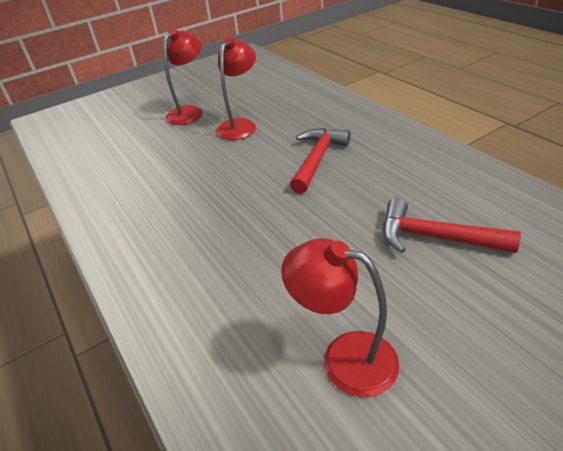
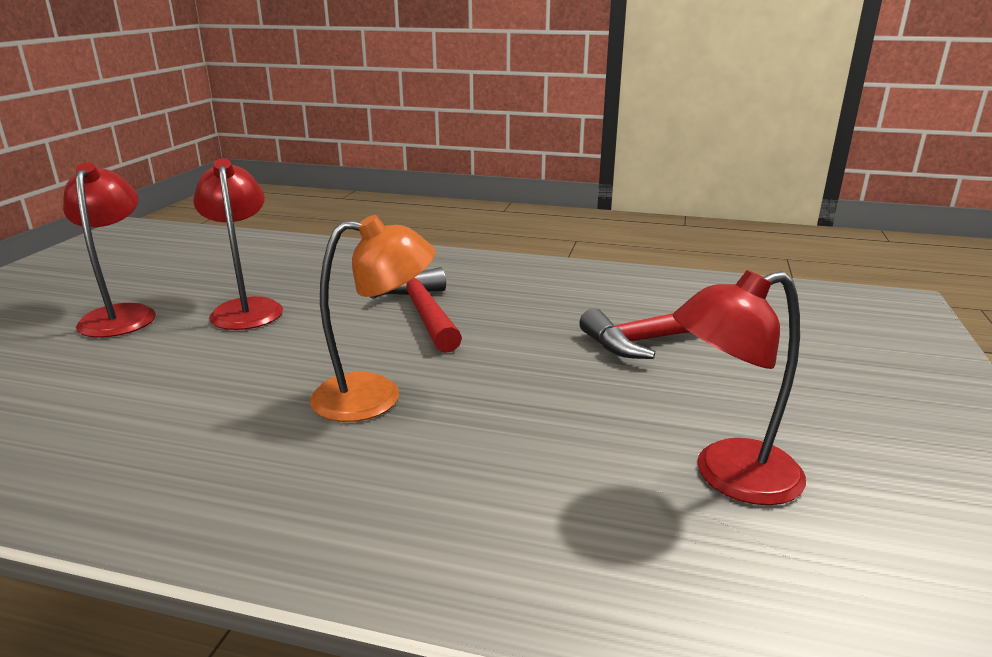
camera: 45 degrees left, 15 degrees down
(235, 207) = (375, 396): none -> orange lamp

